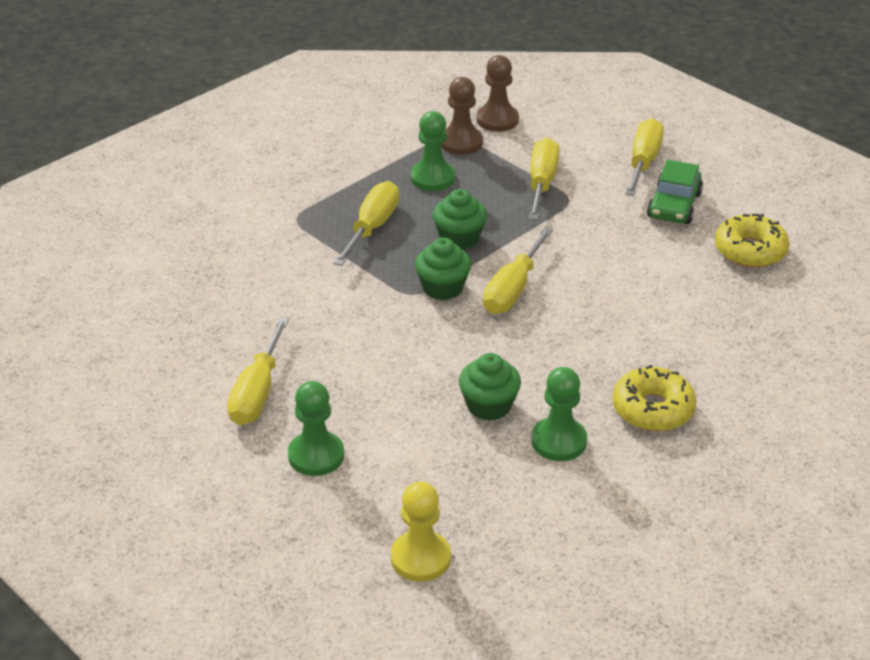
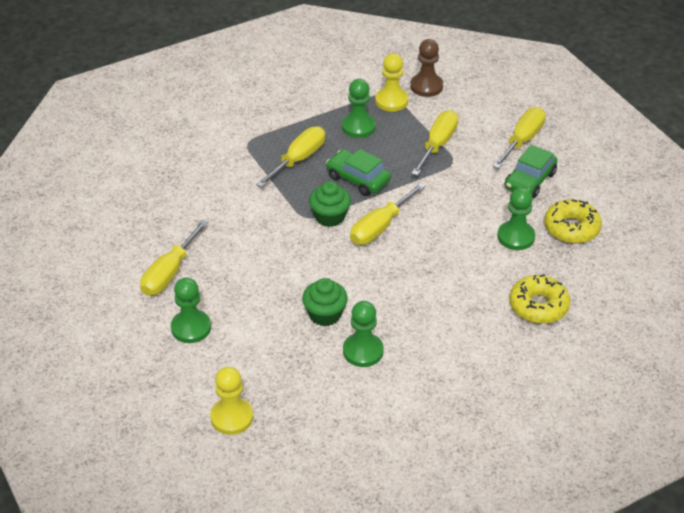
camera: 15 degrees right, 5 degrees up
(459, 238) = (358, 179): green cupcake -> green car
(461, 142) = (391, 101): brown pawn -> yellow pawn
(653, 409) = (441, 340): yellow donut -> yellow donut (538, 306)
(687, 272) = (516, 237): none -> green pawn

